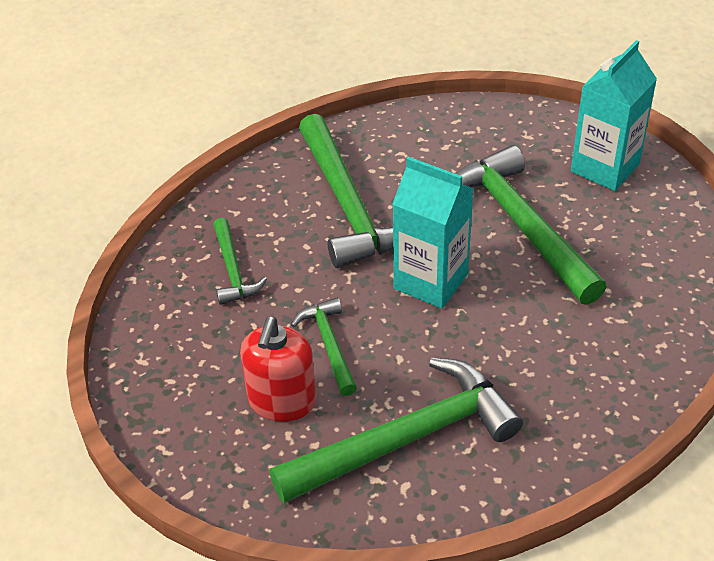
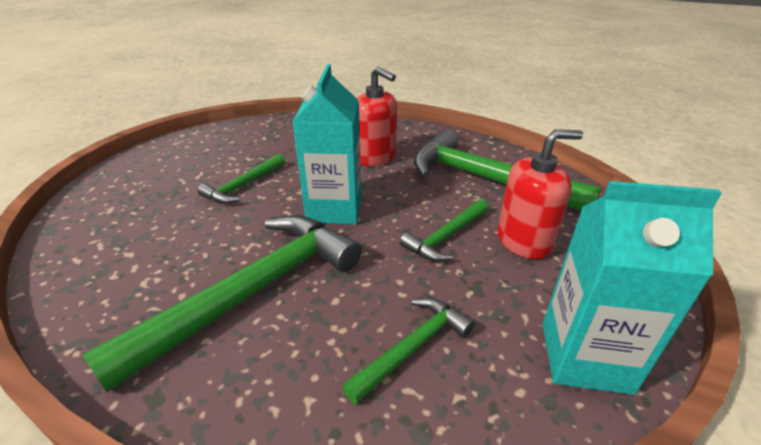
camera: 120 degrees left, 10 degrees down
(520, 224) = (243, 186): green hammer -> green hammer, size x0.51
(528, 354) = (375, 157): none -> red soap dispenser
(605, 168) = (157, 166): turquoise carton -> turquoise carton (585, 357)

